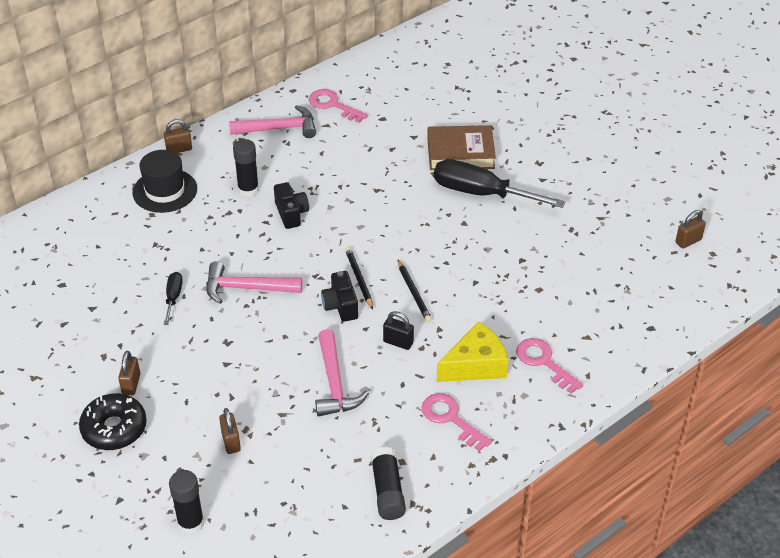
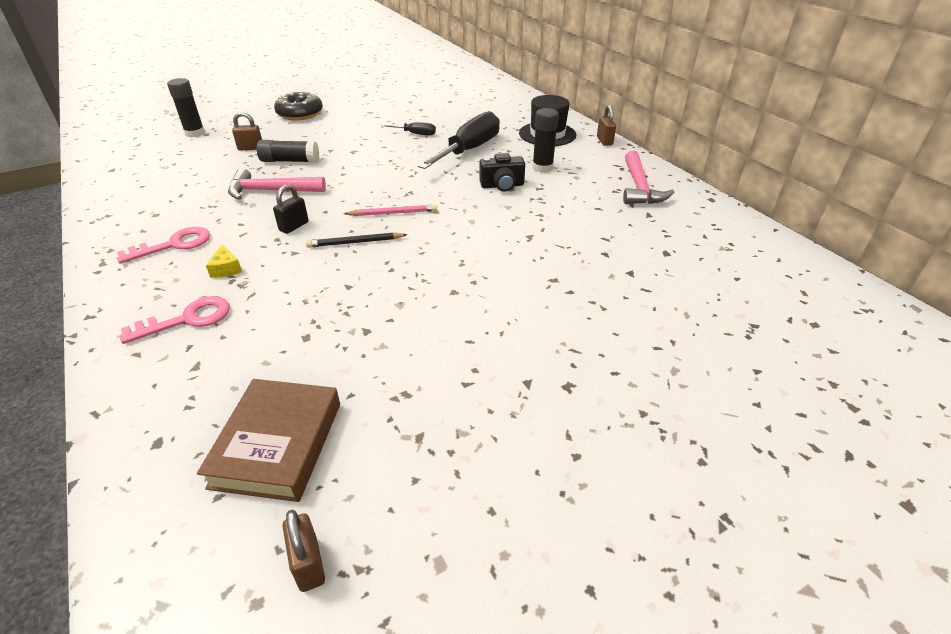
camera: 100 degrees right, 5 degrees down
(131, 384) = (336, 119): brown padlock -> none
(247, 288) = (410, 161): pink hammer -> none
(333, 105) = (687, 221): pink key -> none
(340, 306) = (362, 201): black camera -> none
(359, 279) = (393, 213): black pencil -> pink pencil
(387, 491) = (133, 205): black glue stick -> black glue stick (290, 161)
(460, 153) = (595, 307): brown book -> brown book (277, 444)
(475, 365) = (226, 269): yellow cheese -> yellow cheese, size x0.47
(481, 193) = (507, 314): black screwdriver -> black screwdriver (469, 150)

